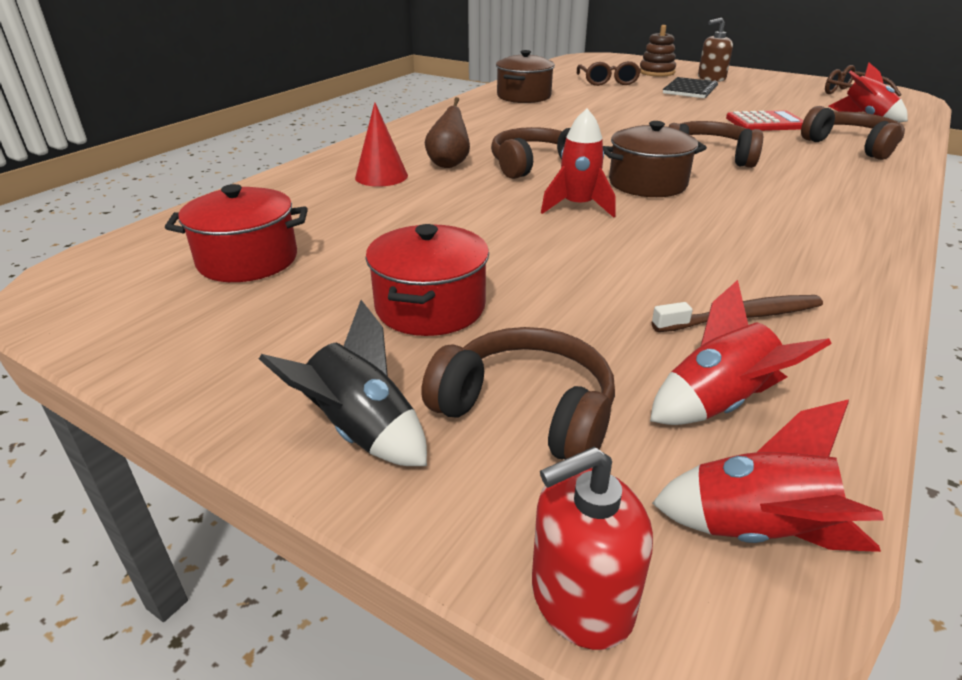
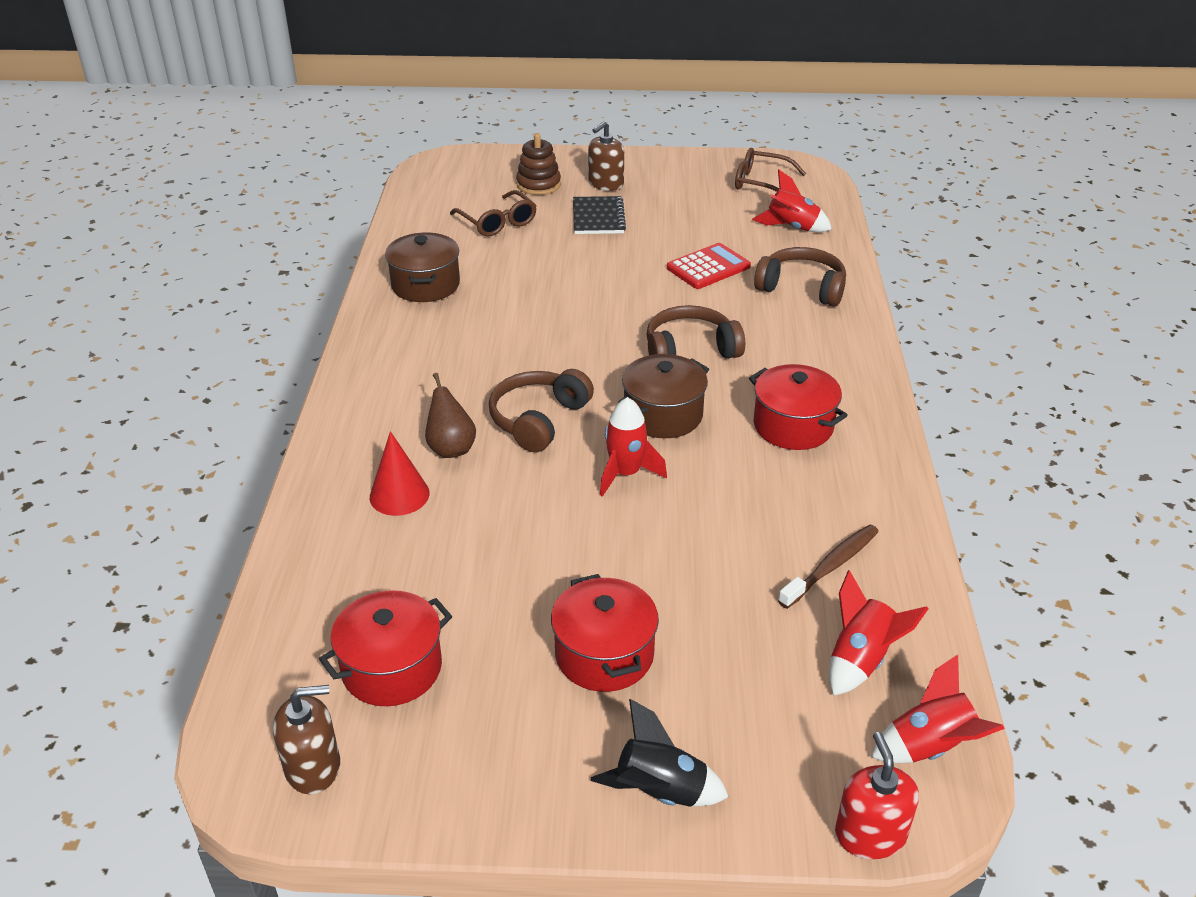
camera: 30 degrees left, 5 degrees up
(109, 296) = (313, 767): none -> brown soap dispenser
(526, 411) = (751, 722): brown headphones -> none
(581, 598) = (870, 834): red soap dispenser -> red soap dispenser turned 135 degrees clockwise
(776, 216) = (793, 426): none -> red pot

